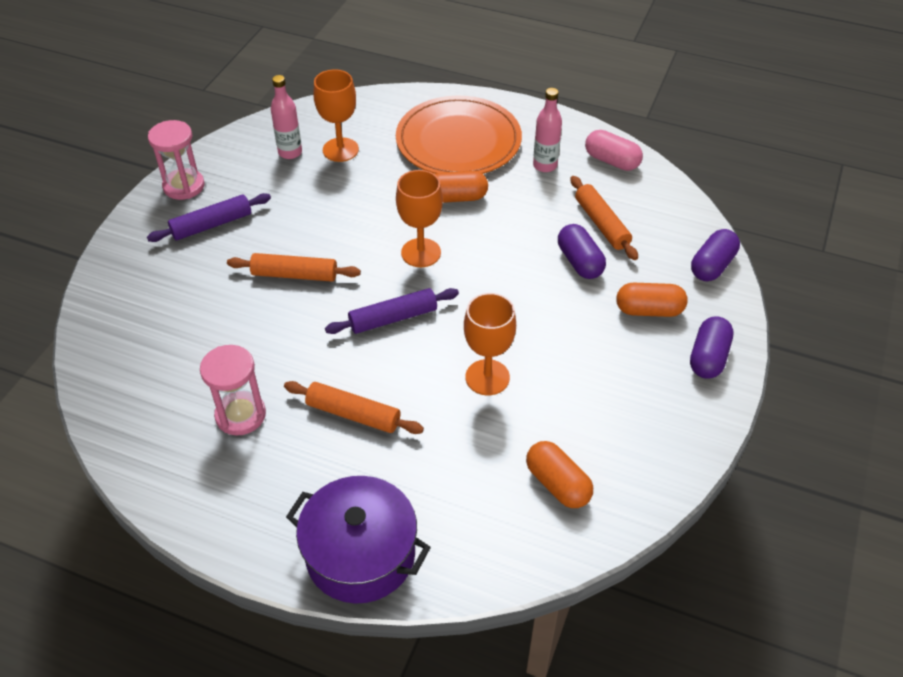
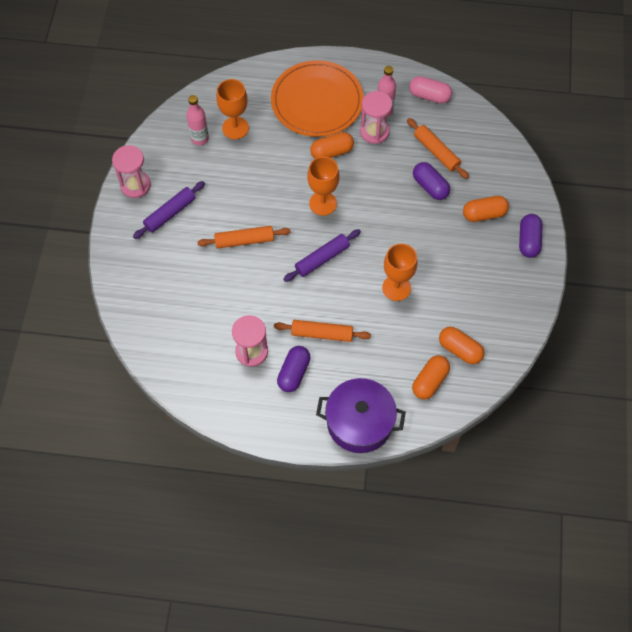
camera: 15 degrees left, 15 degrees up
(494, 519) = (430, 381): none -> orange capsule
(523, 186) = (374, 132): none -> pink hourglass
(712, 266) = (516, 170): purple capsule -> purple capsule (294, 373)

